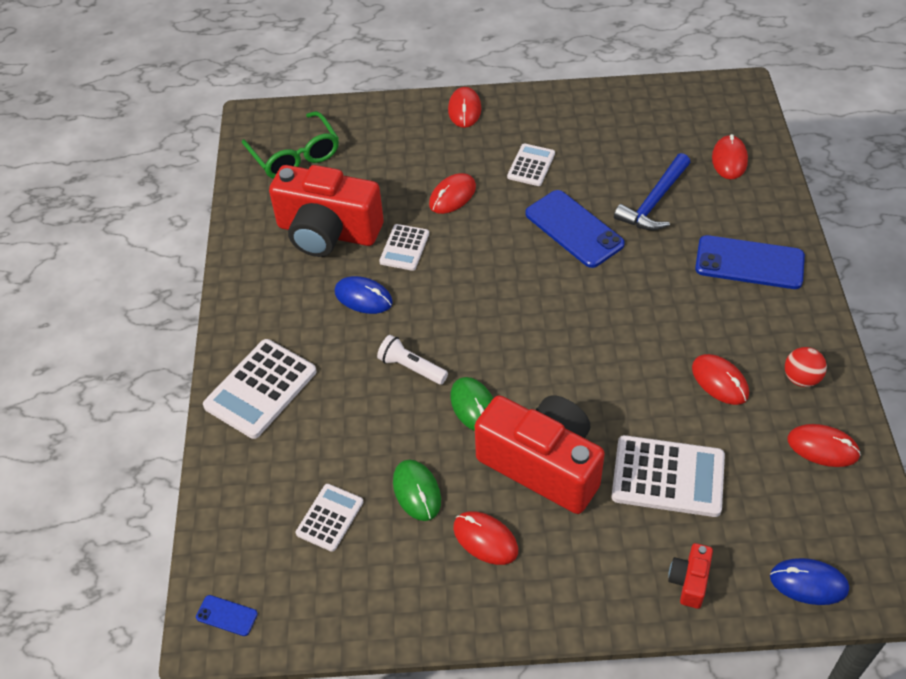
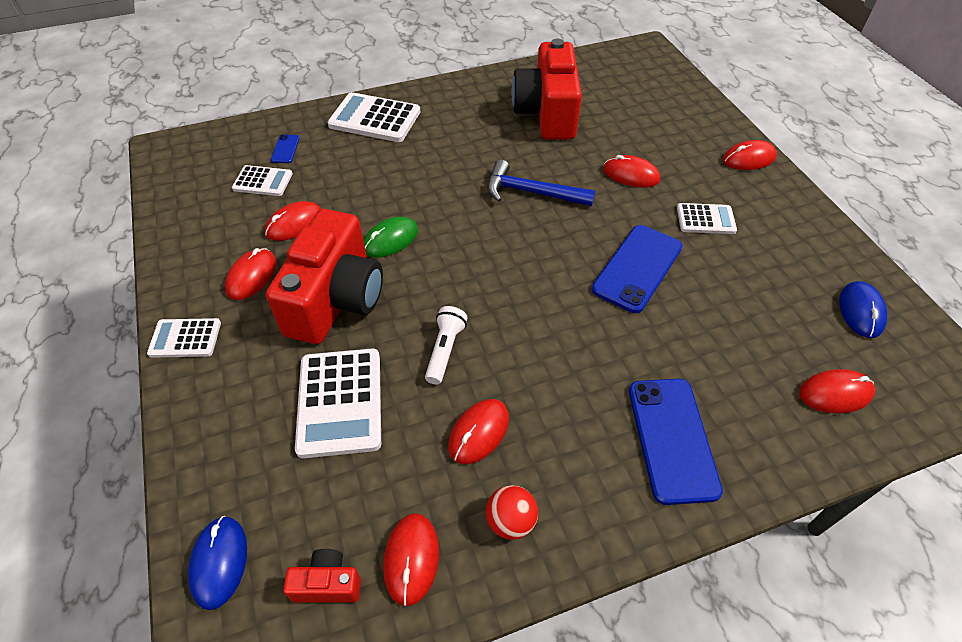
camera: 70 degrees right, 0 degrees up
(226, 615) = (176, 152): blue phone -> blue phone (285, 149)
(295, 155) = (621, 77): green glasses -> none
(363, 297) = (486, 148): blue mouse -> blue mouse (861, 311)
(404, 248) = (552, 159): white calculator -> white calculator (185, 338)
(411, 367) = (420, 192): white flashlight -> white flashlight (445, 350)
(417, 491) = (294, 224): green mouse -> red mouse
(654, 201) = (717, 329): blue hammer -> blue hammer (532, 192)
(689, 581) = (216, 441): red camera -> red camera (327, 584)

